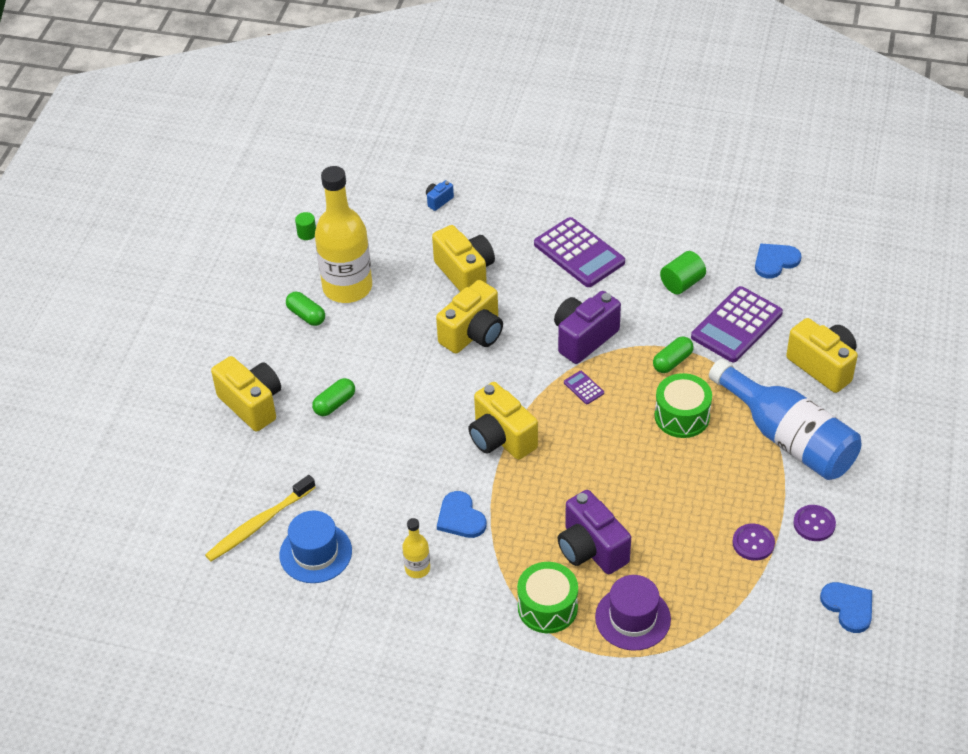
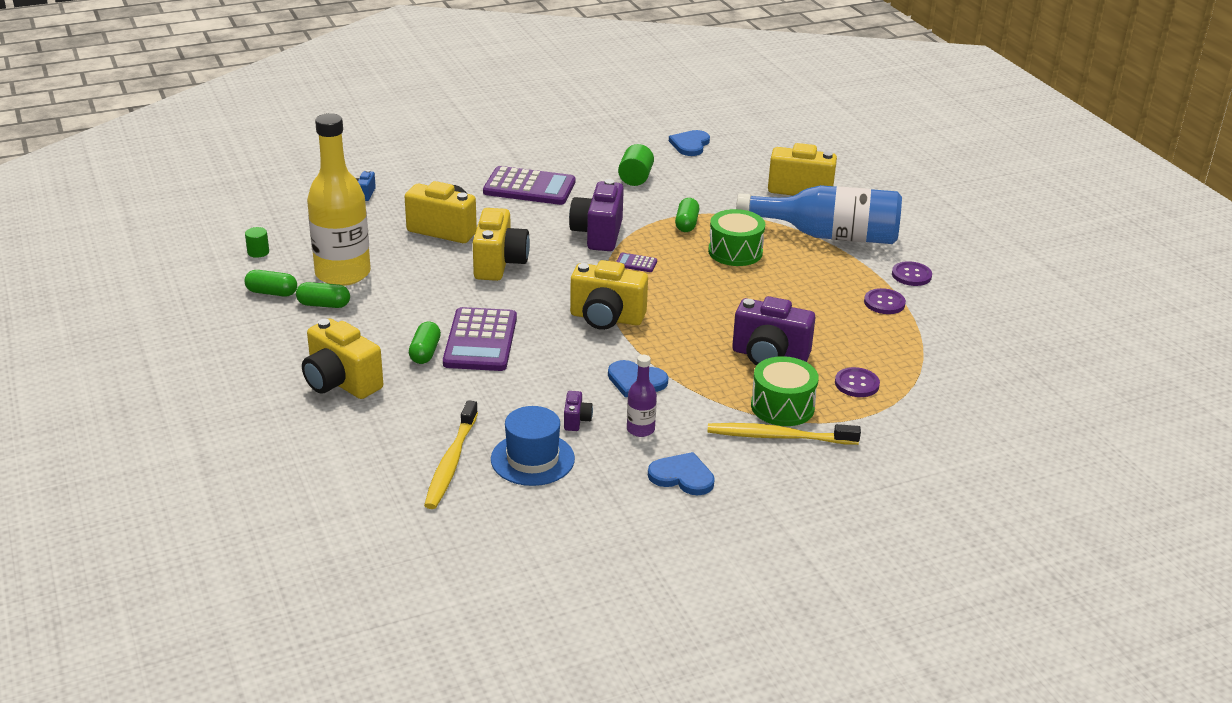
camera: 40 degrees left, 15 degrees down
(252, 404) = (341, 383): yellow camera -> yellow camera turned 150 degrees counterclockwise
(281, 284) = (272, 292): none -> green capsule
(380, 533) = (576, 420): none -> purple camera
(417, 568) = (640, 429): yellow bottle -> purple bottle
(513, 635) = (778, 437): none -> yellow toothbrush
(632, 618) = (856, 384): purple hat -> purple button
(736, 325) = (708, 188): purple calculator -> purple calculator (480, 341)
(848, 607) = (997, 311): blue heart -> blue heart (682, 476)

